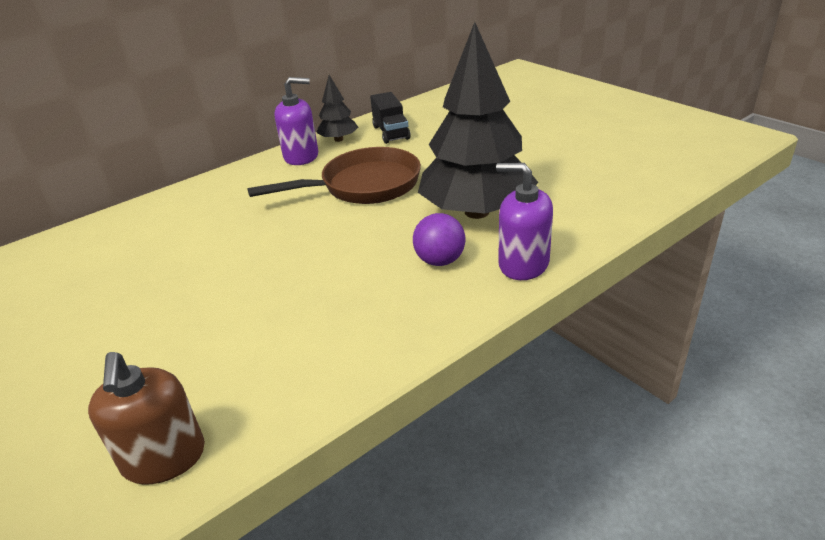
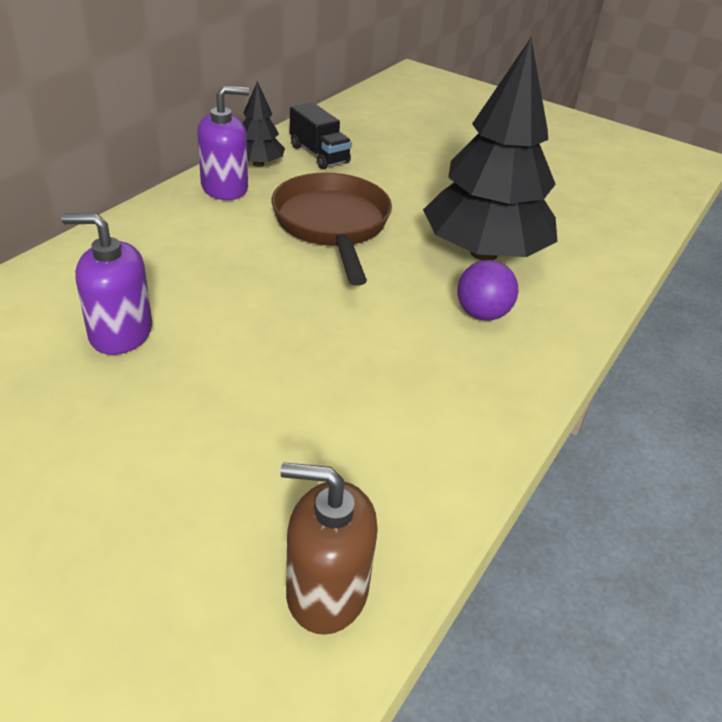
camera: 25 degrees left, 5 degrees up
(164, 458) = (326, 591): brown soap dispenser -> brown soap dispenser turned 135 degrees clockwise
(363, 186) = (332, 226): brown pan -> brown pan turned 60 degrees counterclockwise
(523, 264) = (570, 311): purple soap dispenser -> purple soap dispenser (120, 333)

